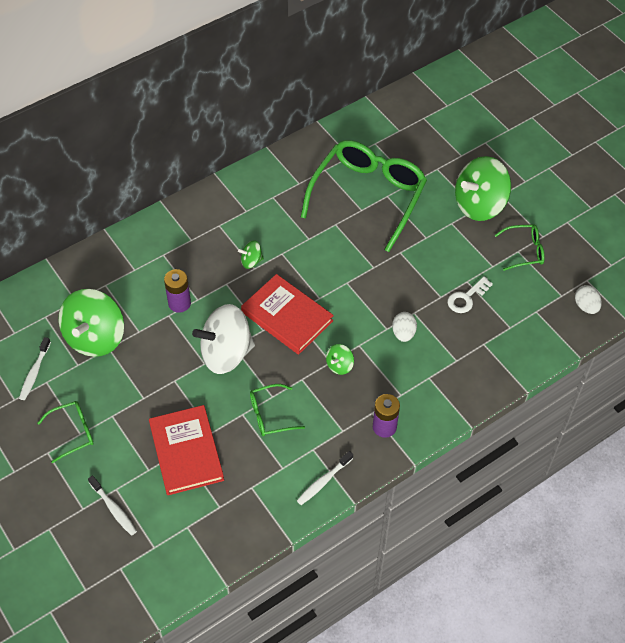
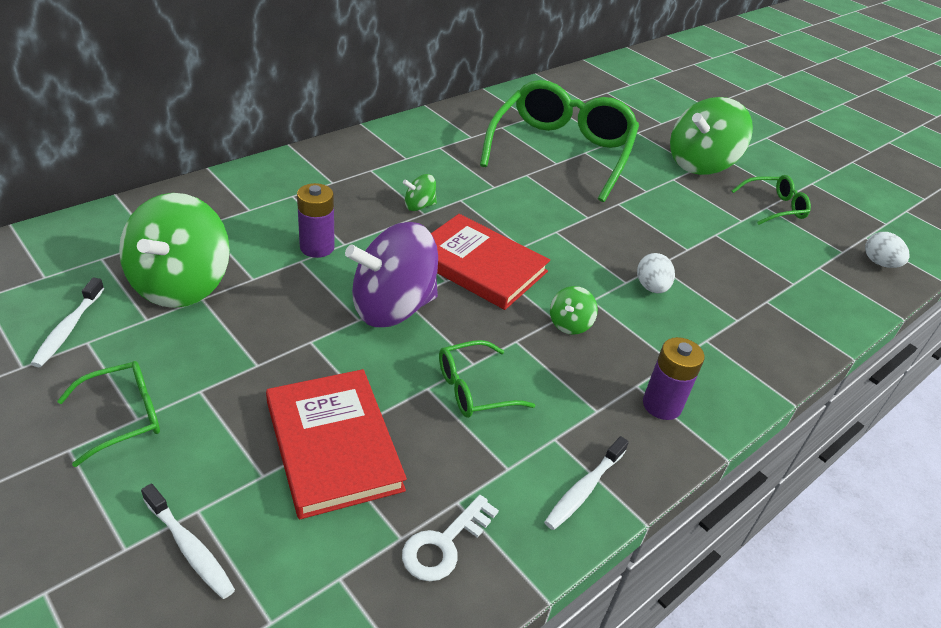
camera: 10 degrees left, 15 degrees down
(226, 353) = (392, 307): white spinning top -> purple spinning top
(466, 298) = (722, 251): white key -> white key (444, 544)

